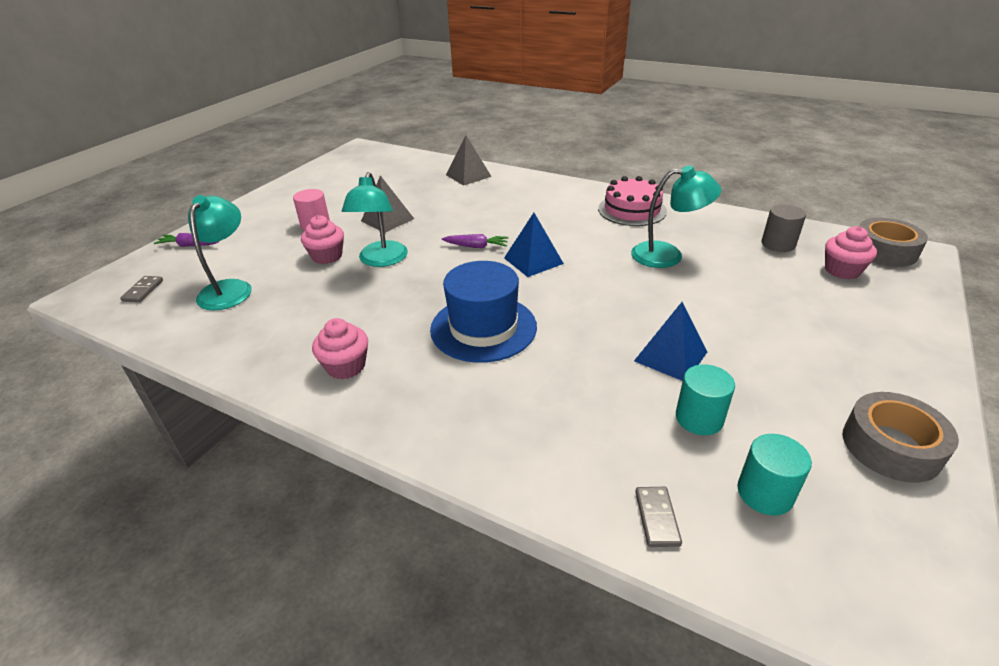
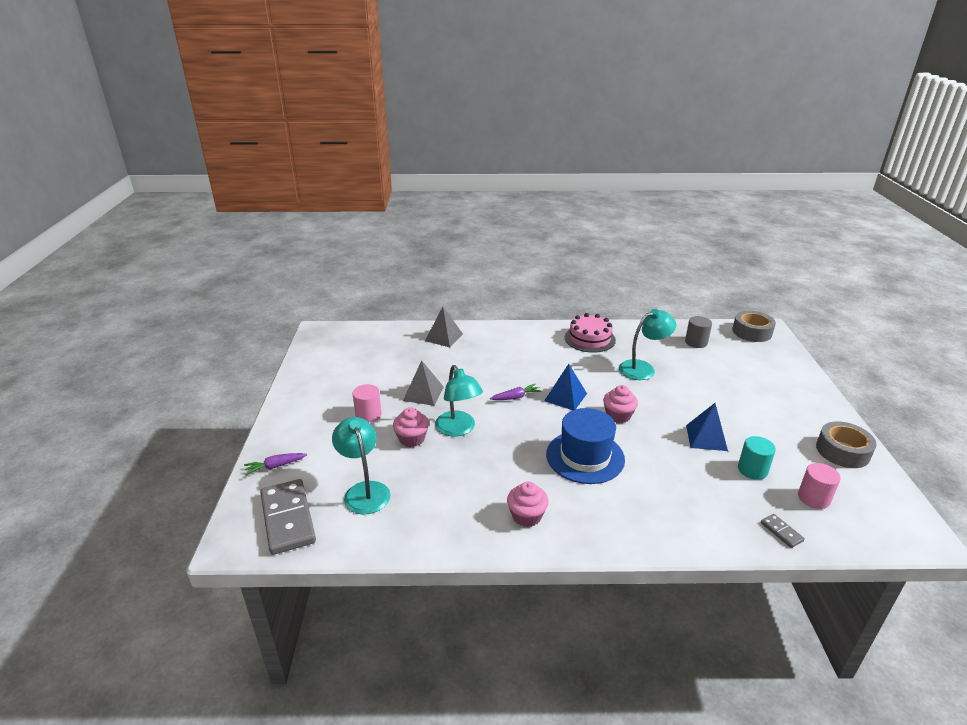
camera: 30 degrees left, 5 degrees down
(143, 291) = (287, 518): grey domino -> grey domino, size x2.30
(765, 493) = (813, 498): turquoise cylinder -> pink cylinder
(842, 270) = (742, 352): pink cupcake -> pink cupcake (618, 416)

